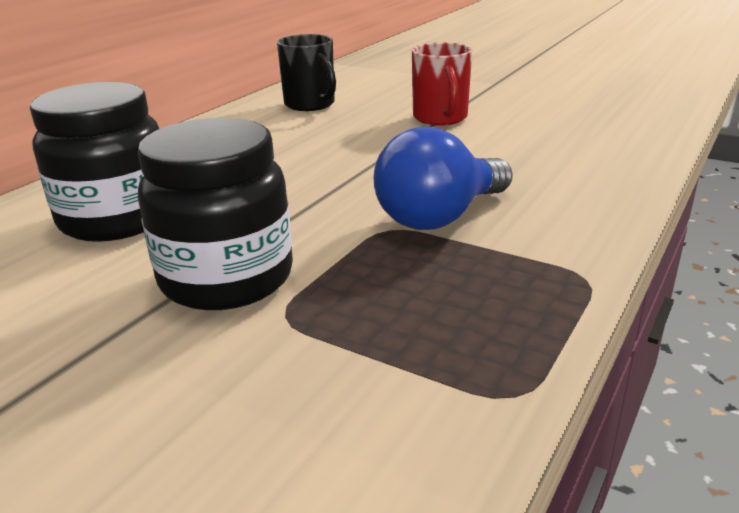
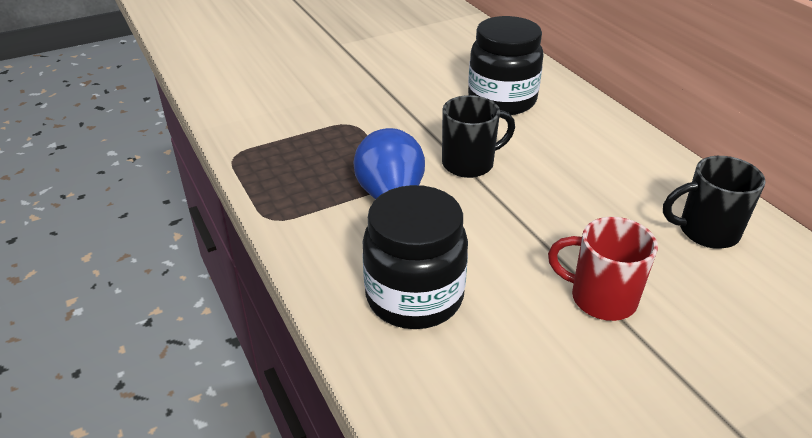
camera: 120 degrees right, 10 degrees up
(227, 279) = (398, 117): black jar -> black jar (414, 297)
(307, 199) = (469, 163): none -> black mug

